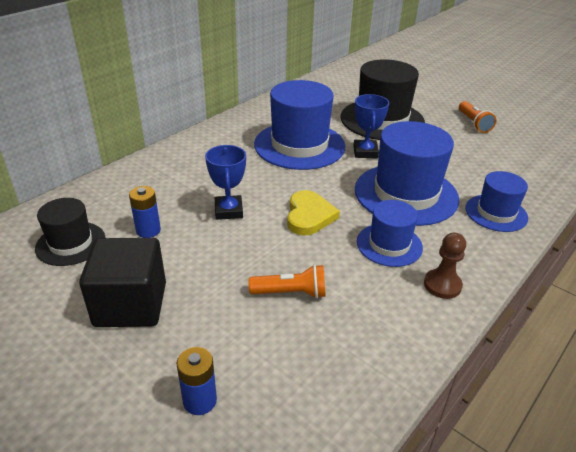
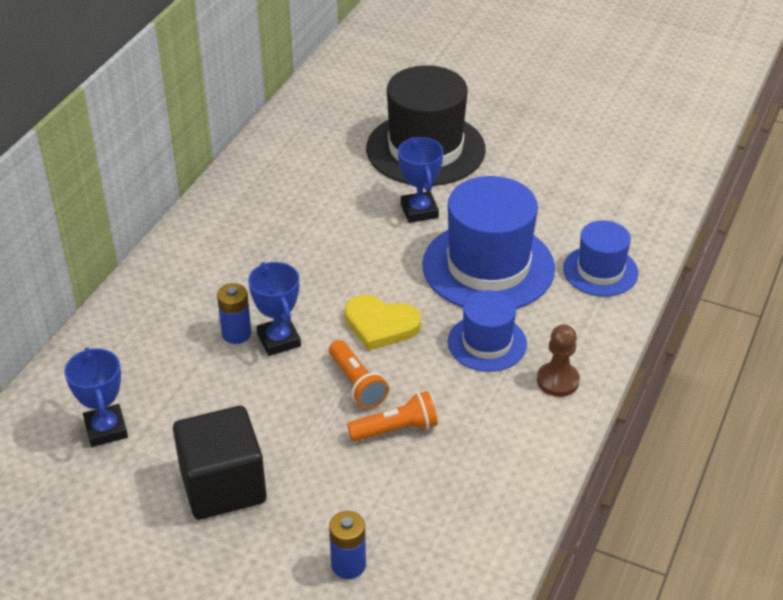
camera: 15 degrees left, 5 degrees up
(70, 243) = (106, 429): black hat -> blue trophy
(148, 230) = (192, 390): blue battery -> blue battery (236, 334)
(299, 145) = (328, 218): blue hat -> none
(309, 216) = (380, 325): yellow heart -> yellow heart turned 120 degrees clockwise
(473, 123) = (549, 130): orange flashlight -> orange flashlight (357, 383)

